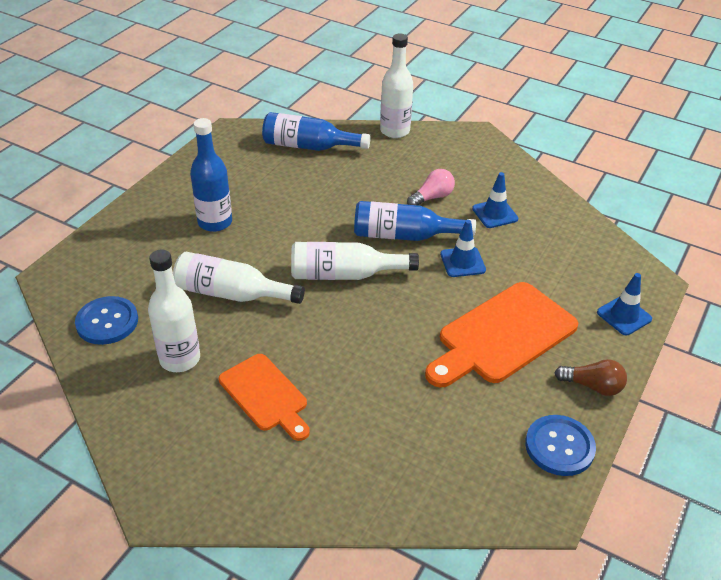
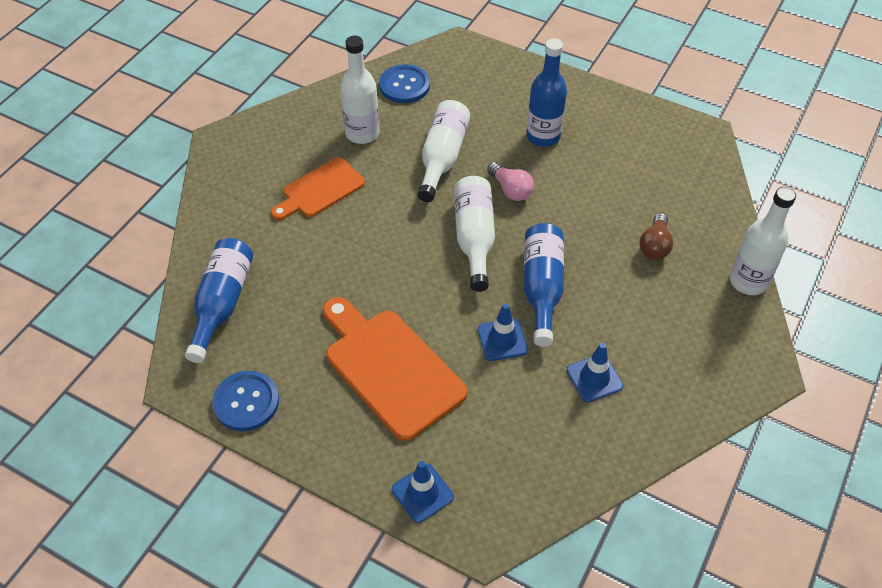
camera: 90 degrees right, 10 degrees up
(309, 146) = (692, 200): blue bottle -> blue bottle (222, 304)
(432, 197) = (616, 316): pink light bulb -> pink light bulb (510, 189)
(592, 386) = (318, 442): brown light bulb -> brown light bulb (655, 245)

